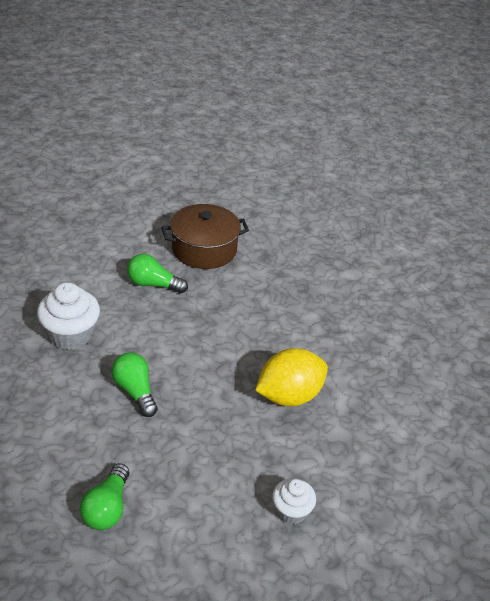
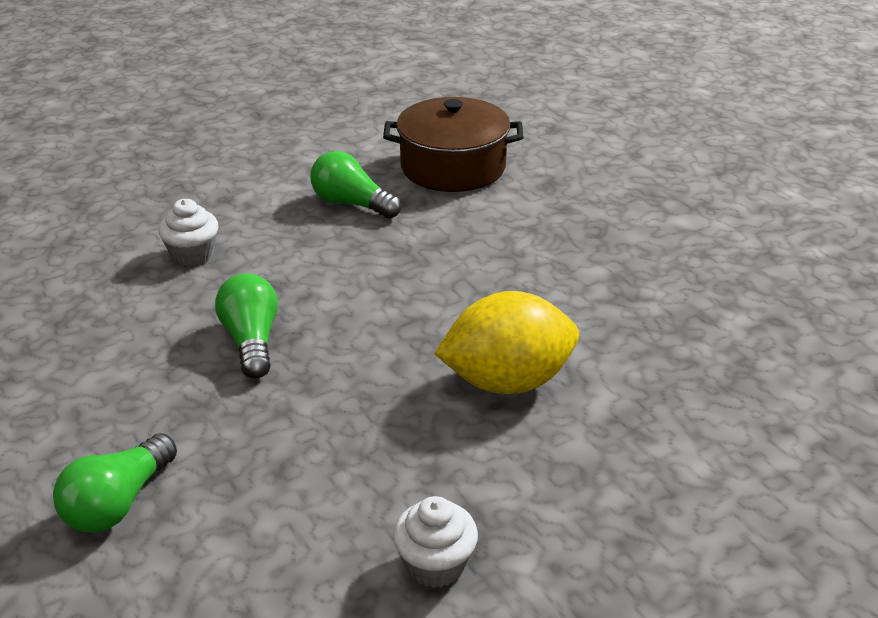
camera: 20 degrees right, 5 degrees down
(70, 335) = (193, 254): white cupcake -> white cupcake, size x0.60

